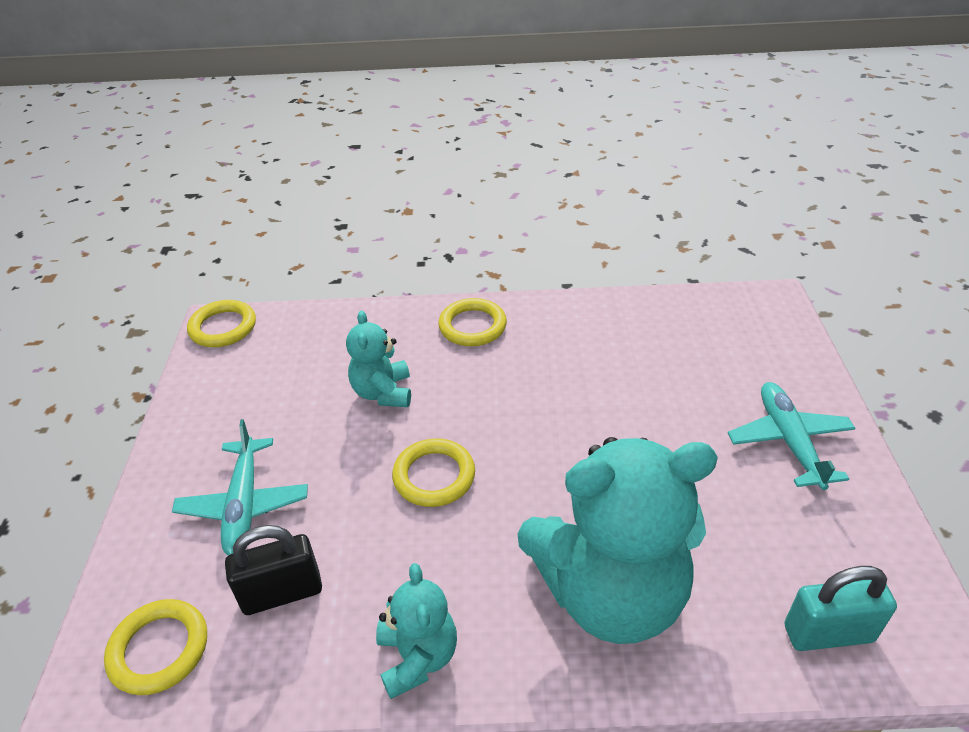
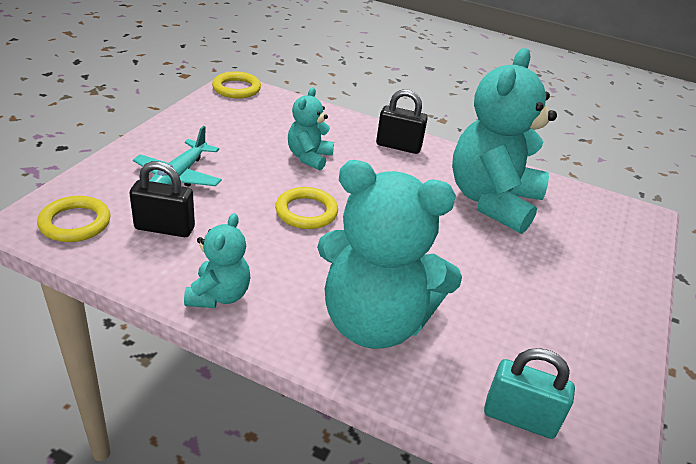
camera: 20 degrees right, 5 degrees down
(472, 326) = (398, 146): yellow ring -> black padlock
(620, 356) = (492, 201): none -> turquoise teddy bear
(789, 441) = (585, 300): turquoise plane -> none

